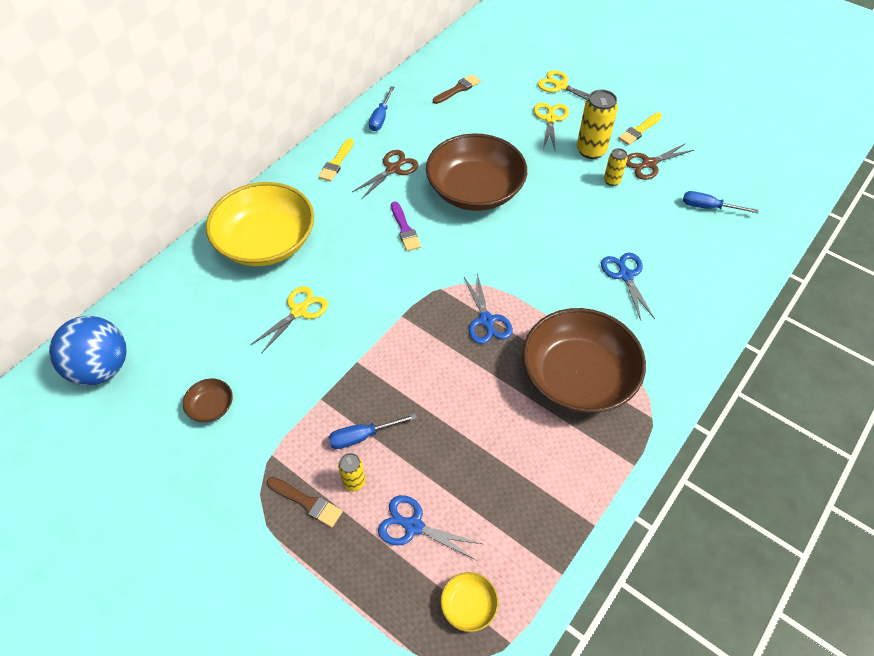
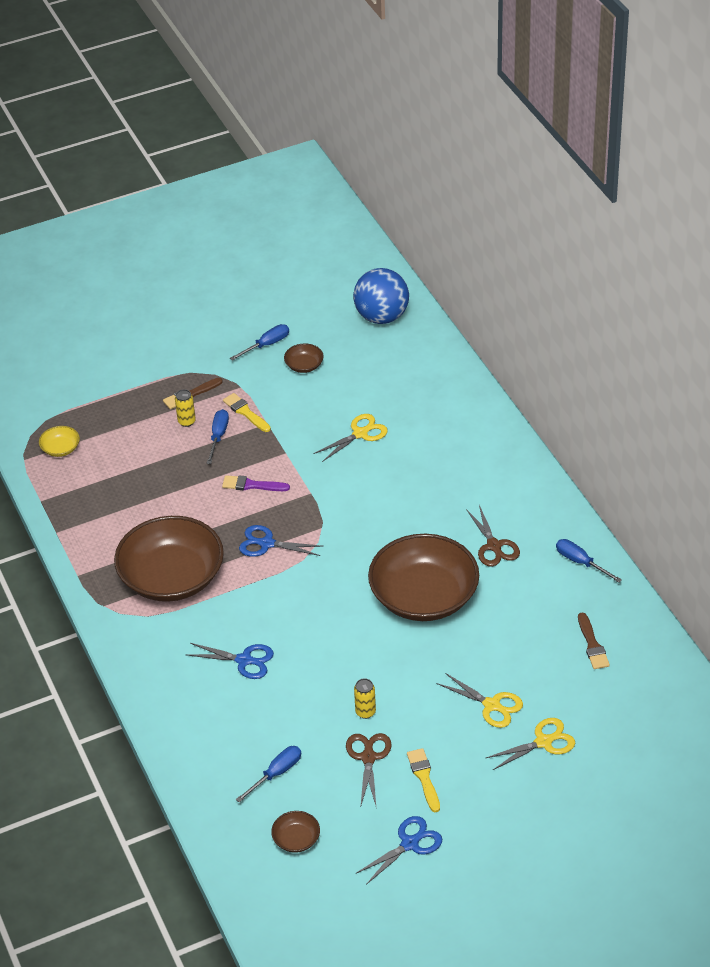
camera: 120 degrees right, 10 degrees down
(186, 463) = (266, 345): none -> blue screwdriver
(266, 242) = (453, 433): yellow bowl -> none
(299, 311) = (360, 433): yellow scissors -> yellow scissors turned 105 degrees counterclockwise
(336, 162) = (530, 507): yellow brush -> yellow brush (245, 412)
(405, 229) = (407, 527): purple brush -> purple brush (252, 485)
(413, 526) = (132, 440): blue scissors -> blue scissors (410, 843)
(591, 150) = (420, 717): yellow can -> none
(748, 174) = (296, 839): none -> brown bowl

